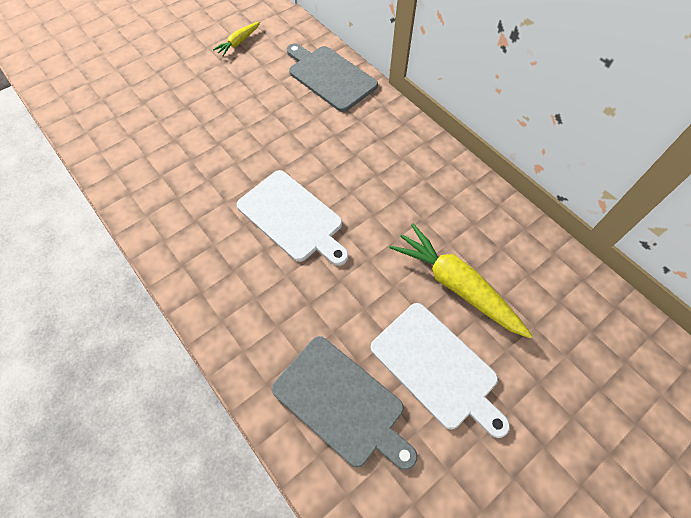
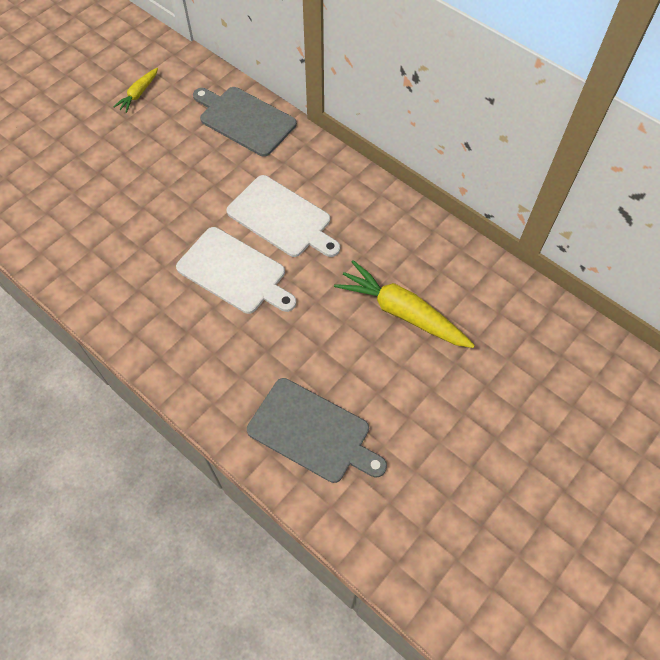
camera: 10 degrees left, 0 degrees up
(437, 367) = (394, 388): white cutting board -> white cutting board (282, 218)

